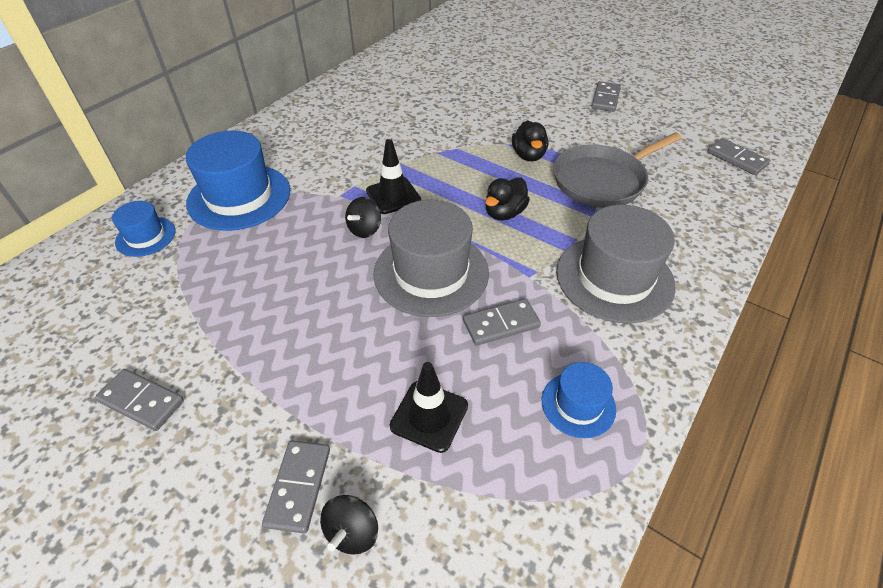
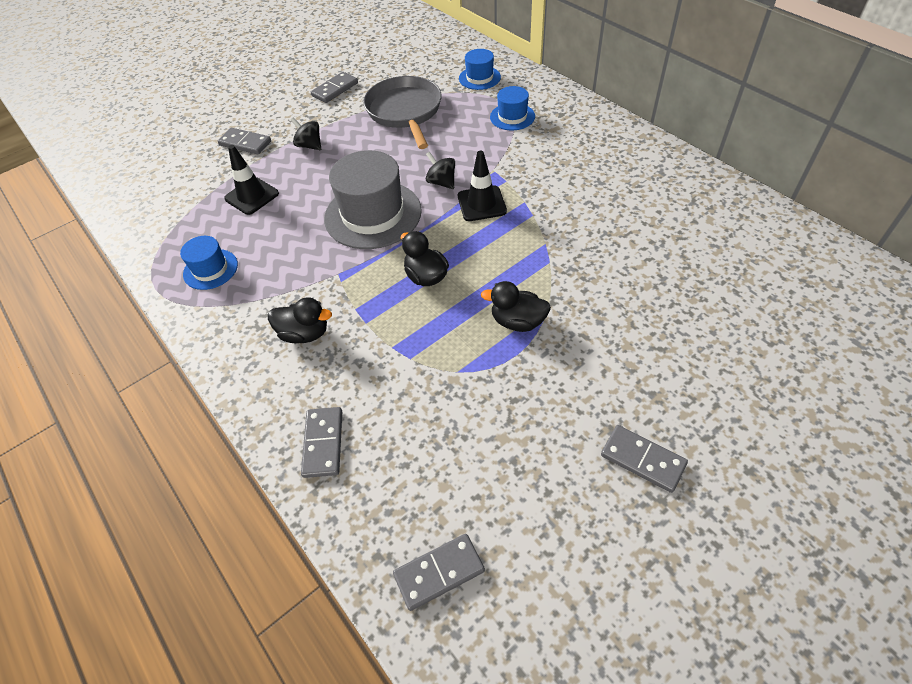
camera: 110 degrees right, 5 degrees up
(239, 197) = (512, 117): blue hat -> blue hat, size x0.53
(352, 532) = (208, 160): black spinning top -> black spinning top (309, 145)
(501, 324) = (300, 245): grey domino -> grey domino (323, 443)
(602, 180) = (447, 378): grey pan -> grey pan (405, 111)
(614, 278) = (305, 333): grey hat -> black duck

